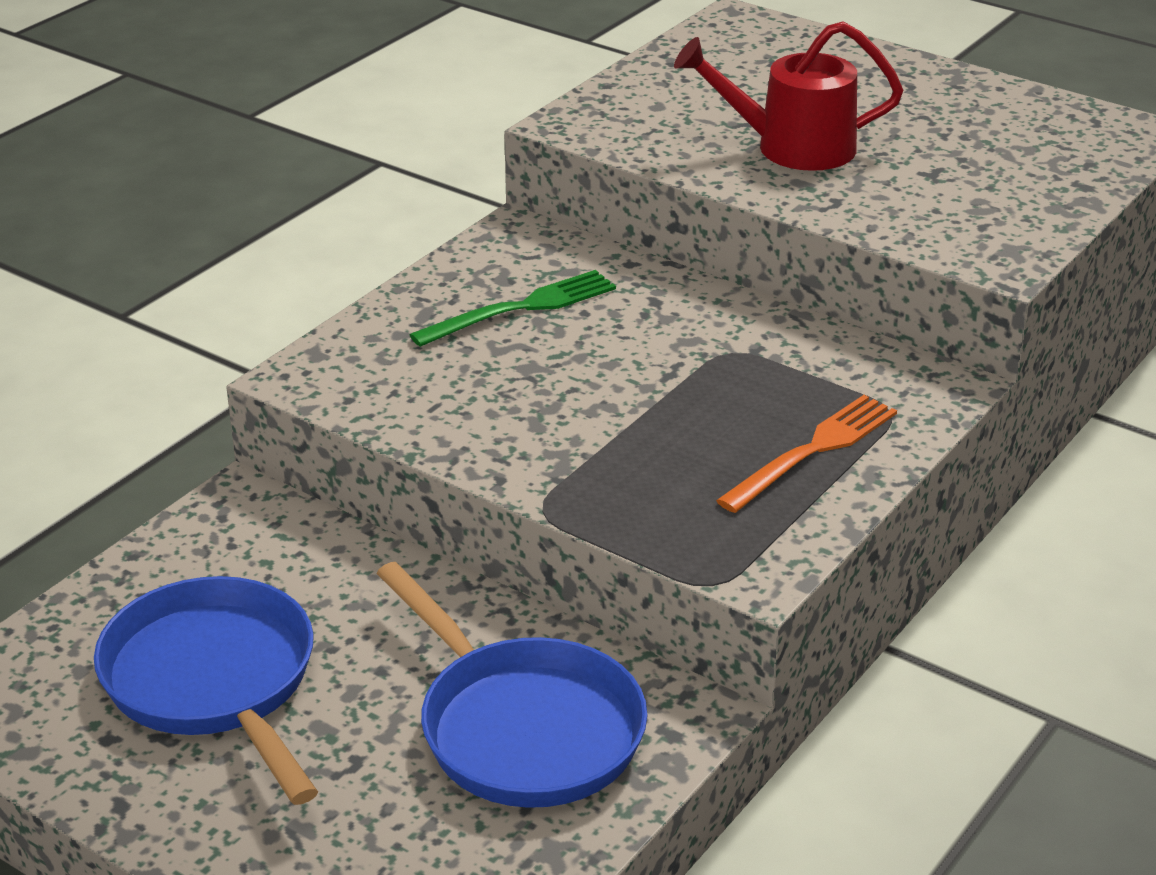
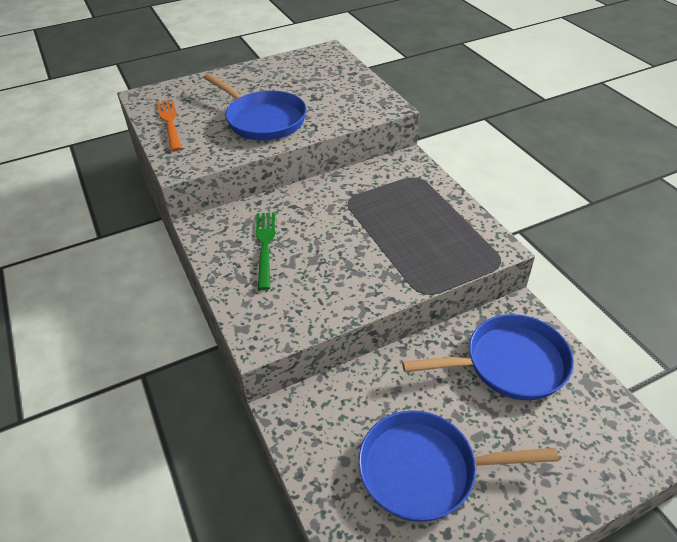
camera: 60 degrees left, 10 degrees up
(791, 148) = (263, 120): red watering can -> blue pan
(814, 450) = (429, 204): orange fork -> orange fork (169, 122)

